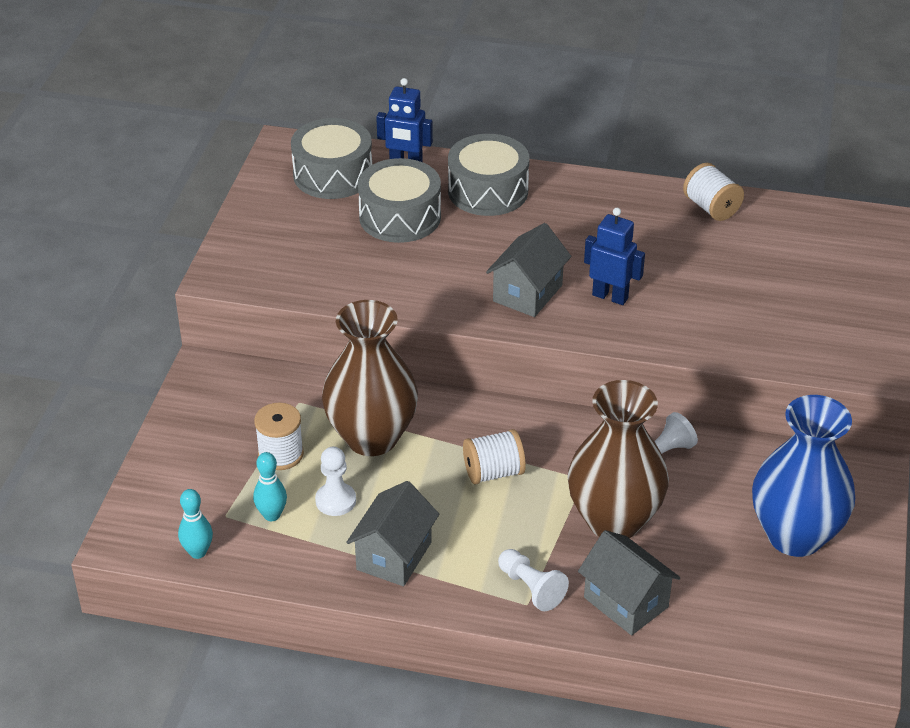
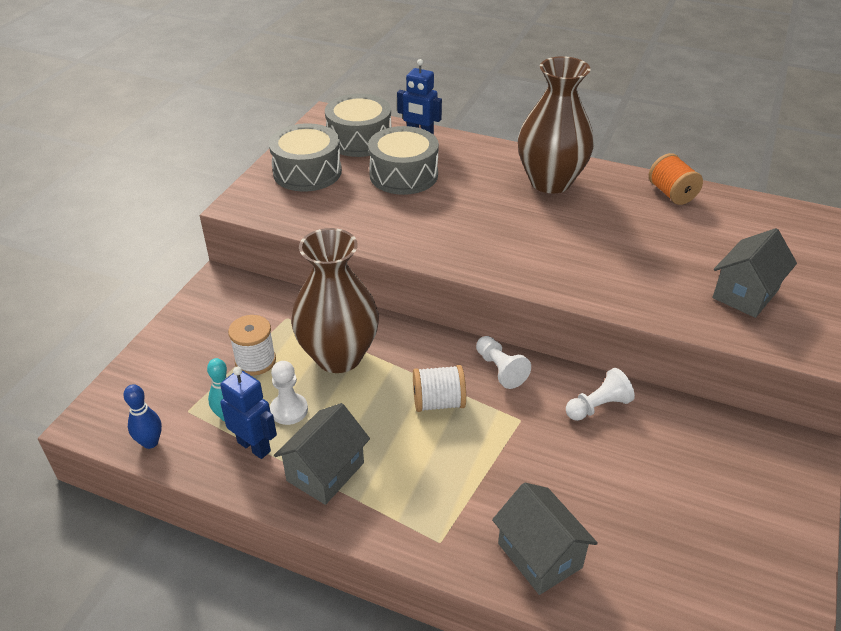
camera: 10 degrees right, 0 degrees up
(198, 552) = (150, 442): turquoise bowling pin -> blue bowling pin
(488, 191) = (481, 163): grey drum -> grey drum (307, 172)
(527, 293) = (496, 246): grey house -> grey house (745, 294)
(531, 588) = (447, 525): white pawn -> white pawn (500, 369)
(610, 296) = (570, 256): blue robot -> blue robot (254, 446)
(614, 520) = (542, 465): brown vase -> brown vase (550, 182)
(711, 208) = (671, 194): white spool -> orange spool
(795, 536) = (722, 507): blue vase -> none

